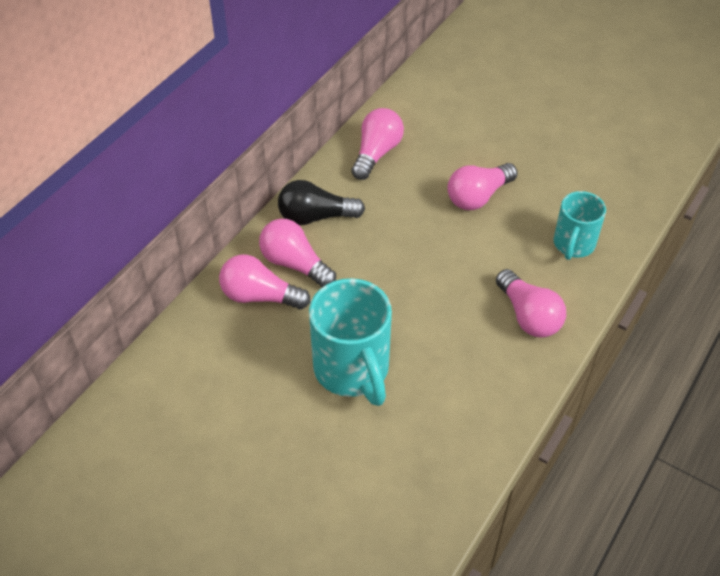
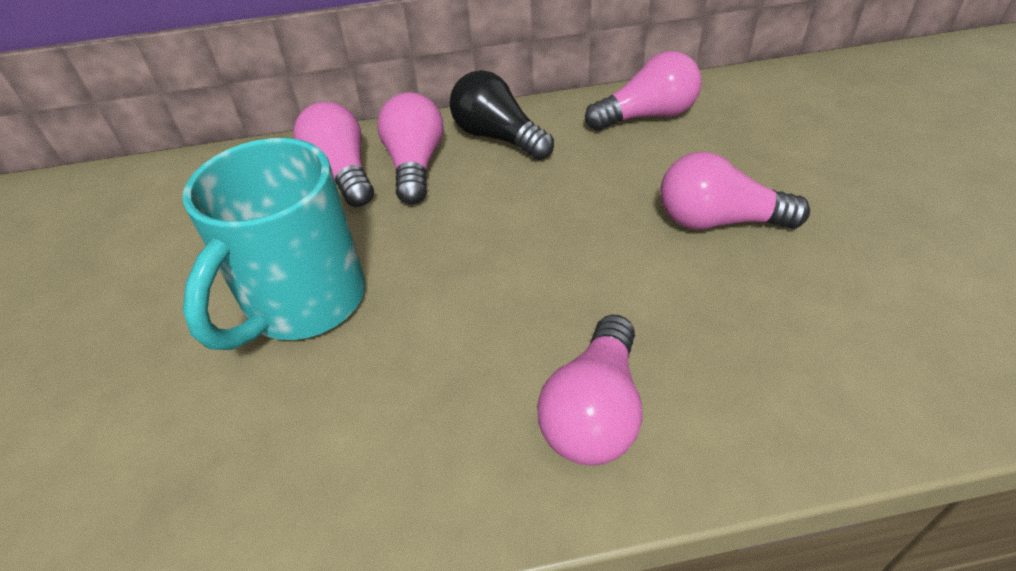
camera: 50 degrees right, 5 degrees down
(573, 245) = (797, 367): turquoise mug -> none

